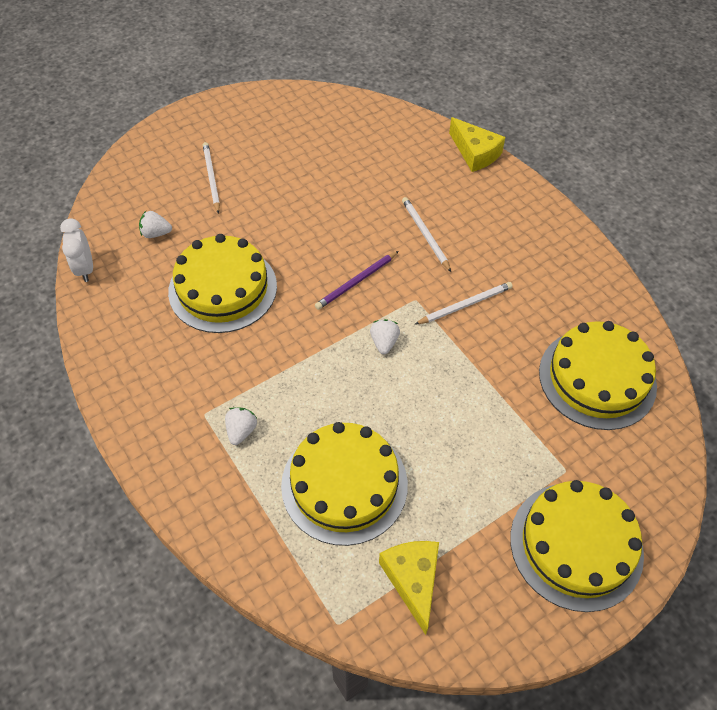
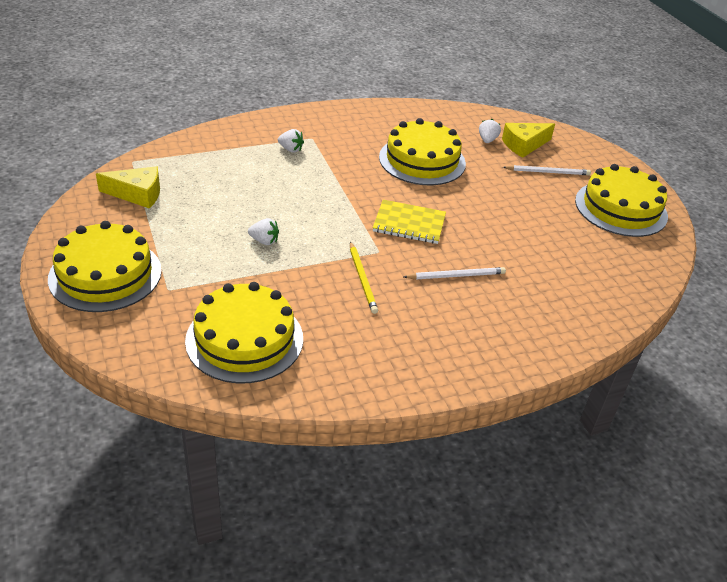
camera: 100 degrees right, 15 degrees down
(85, 269) = (457, 110): white clock -> none
(344, 484) = (225, 181): yellow cake -> yellow cake (621, 208)
(356, 282) = (409, 223): purple pencil -> yellow notebook
(384, 342) = (339, 224): white strawberry -> white strawberry (264, 241)
(465, 305) = (362, 279): white pencil -> yellow pencil
(475, 153) = (573, 342): yellow cheese -> yellow cheese (524, 145)

